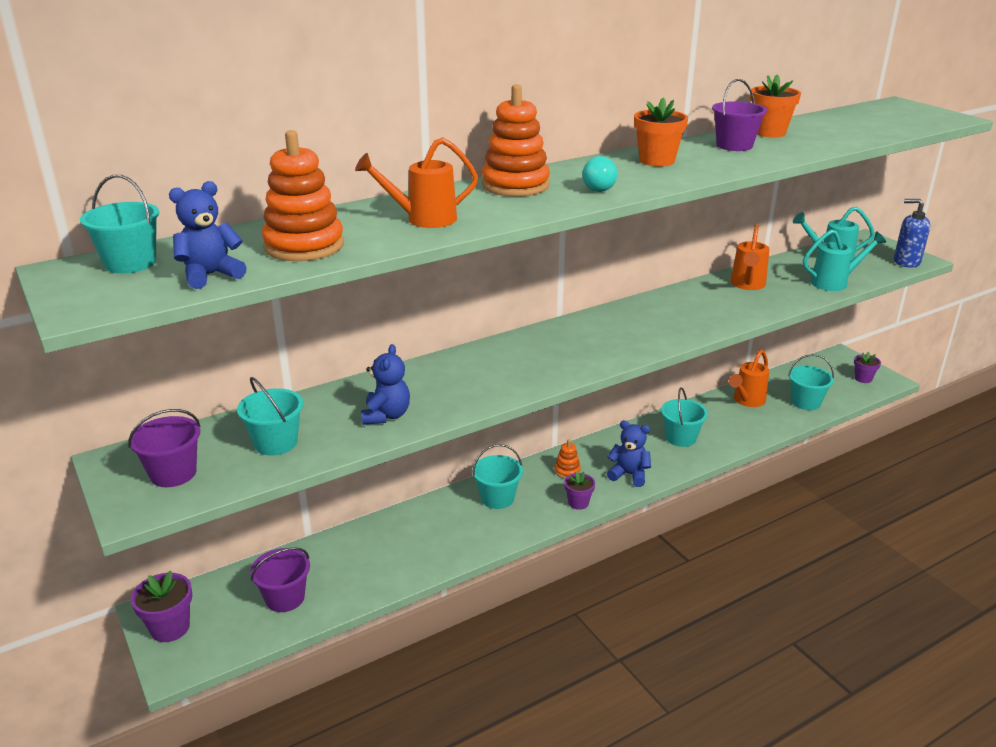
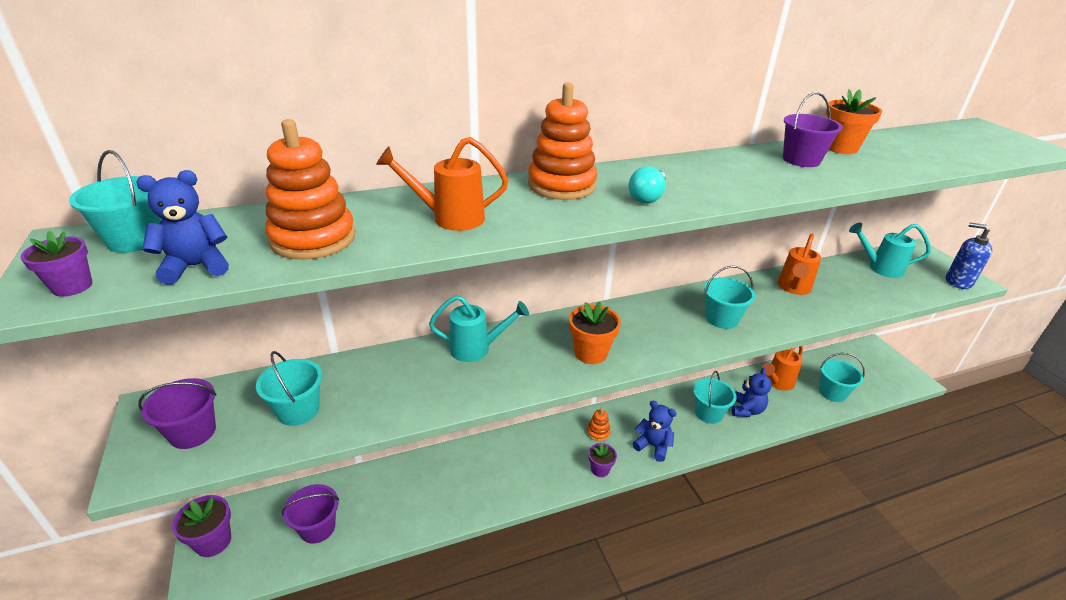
camera: 10 degrees right, 5 degrees up
(386, 415) = (410, 393): blue teddy bear -> blue teddy bear (746, 410)
(497, 498) = (529, 451): turquoise bucket -> turquoise bucket (721, 318)
(657, 161) = (716, 170): orange flower pot -> orange flower pot (590, 353)
(835, 282) = (882, 297): turquoise watering can -> turquoise watering can (477, 349)
(863, 378) = (891, 375): purple flower pot -> purple flower pot (72, 286)

